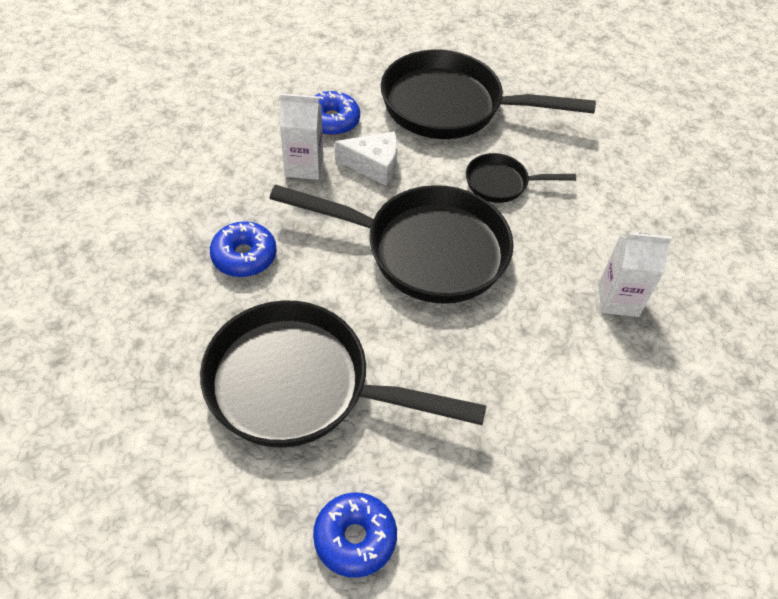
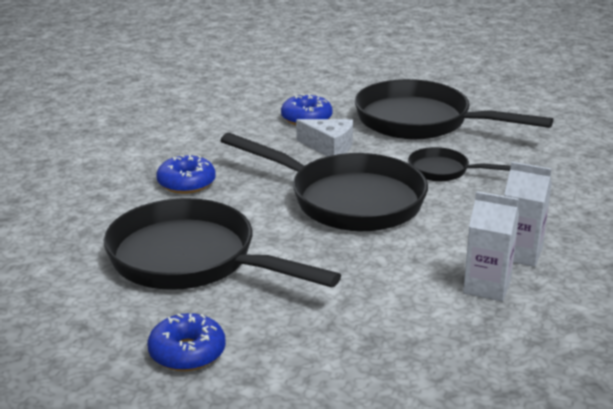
camera: 20 degrees right, 25 degrees down
(304, 166) = (267, 141): white carton -> white carton (487, 287)

